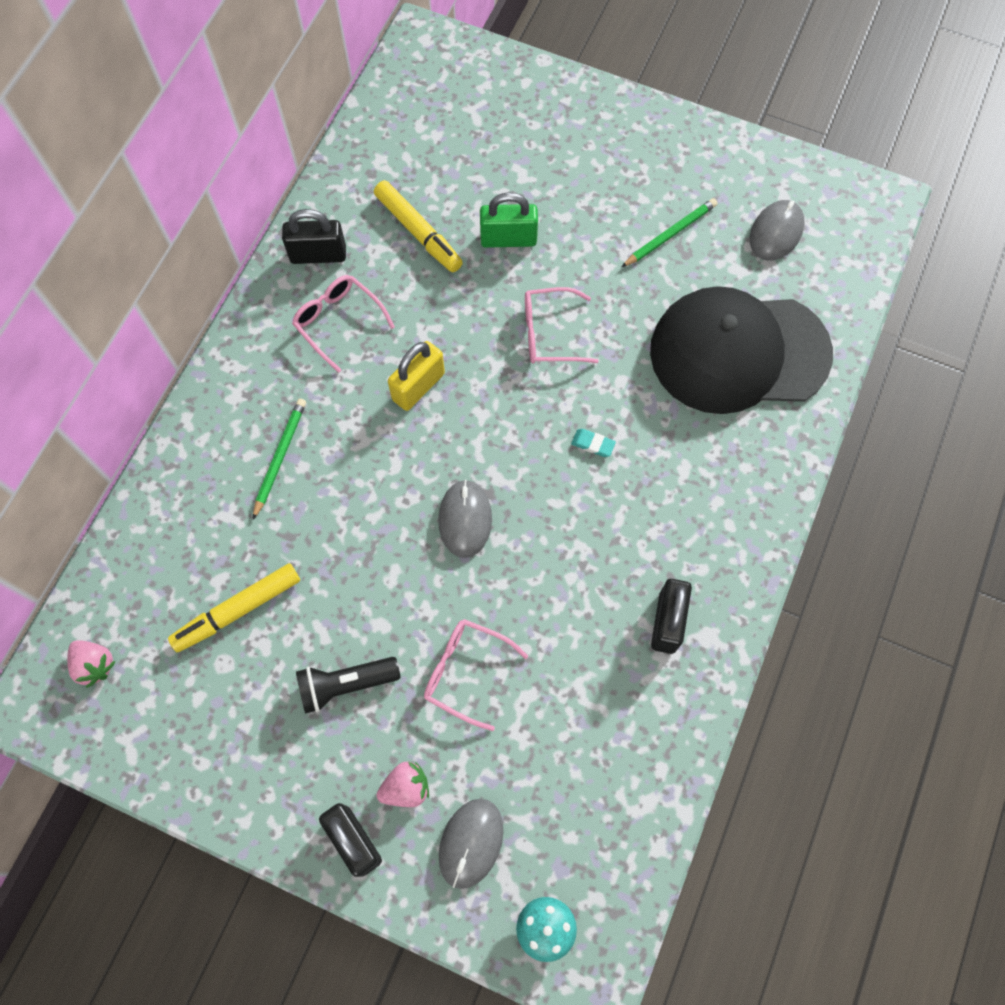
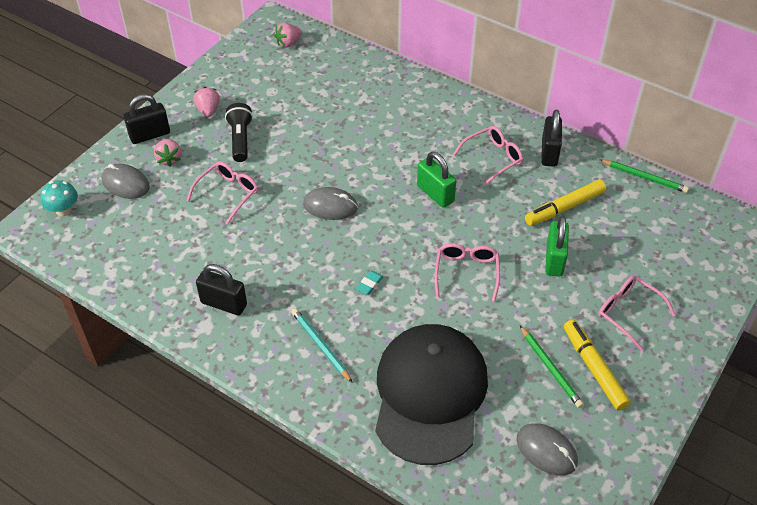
camera: 100 degrees right, 20 degrees down
(238, 610) = (301, 98): yellow marker -> yellow marker (594, 368)
(280, 457) = (397, 123): green pencil -> green pencil (644, 177)
(282, 758) = (208, 110): none -> pink strawberry
(418, 386) = (435, 194): yellow padlock -> green padlock
(573, 161) = (628, 313): none -> pink glasses
(702, 484) = (321, 346): none -> turquoise pencil

